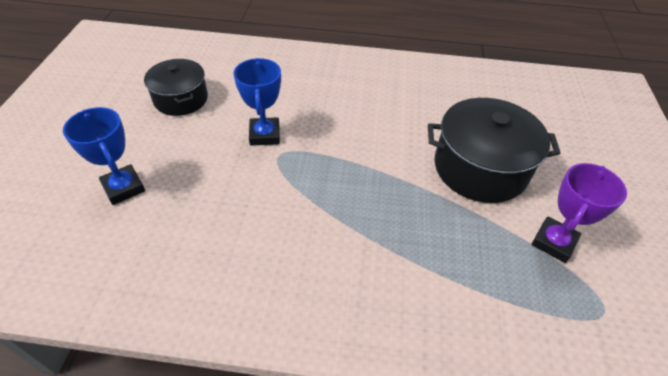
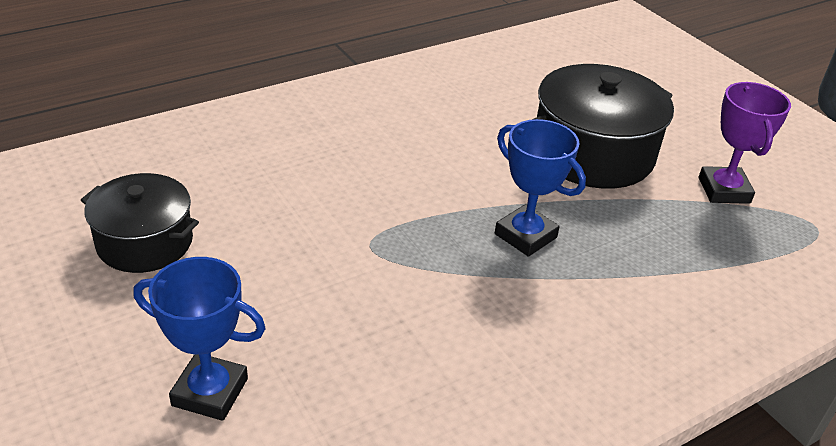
camera: 40 degrees left, 10 degrees down
(264, 135) = (323, 231): blue trophy -> blue trophy (525, 236)

